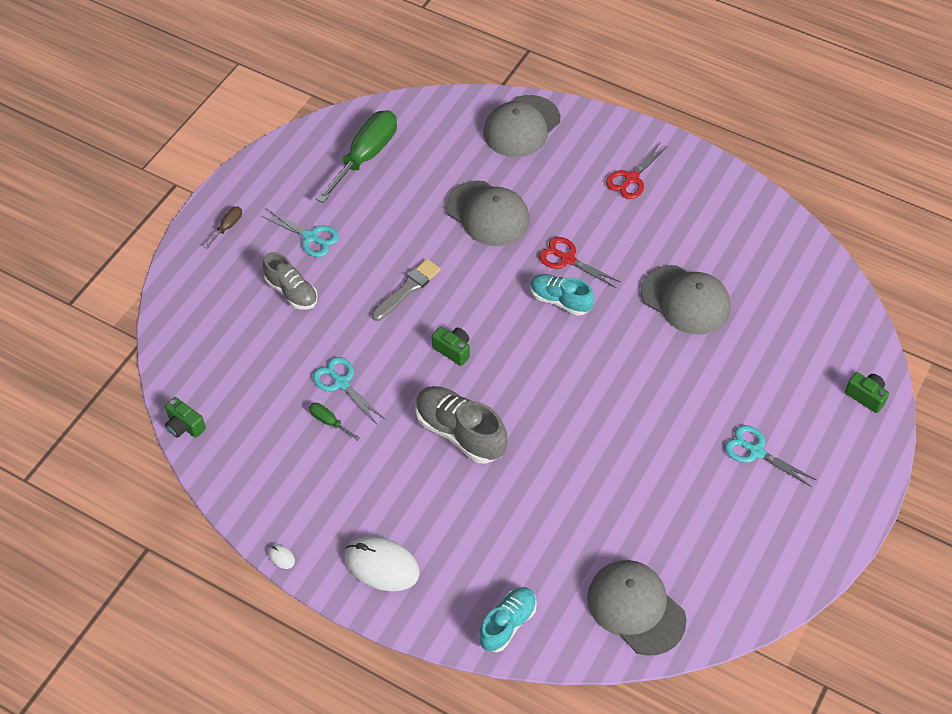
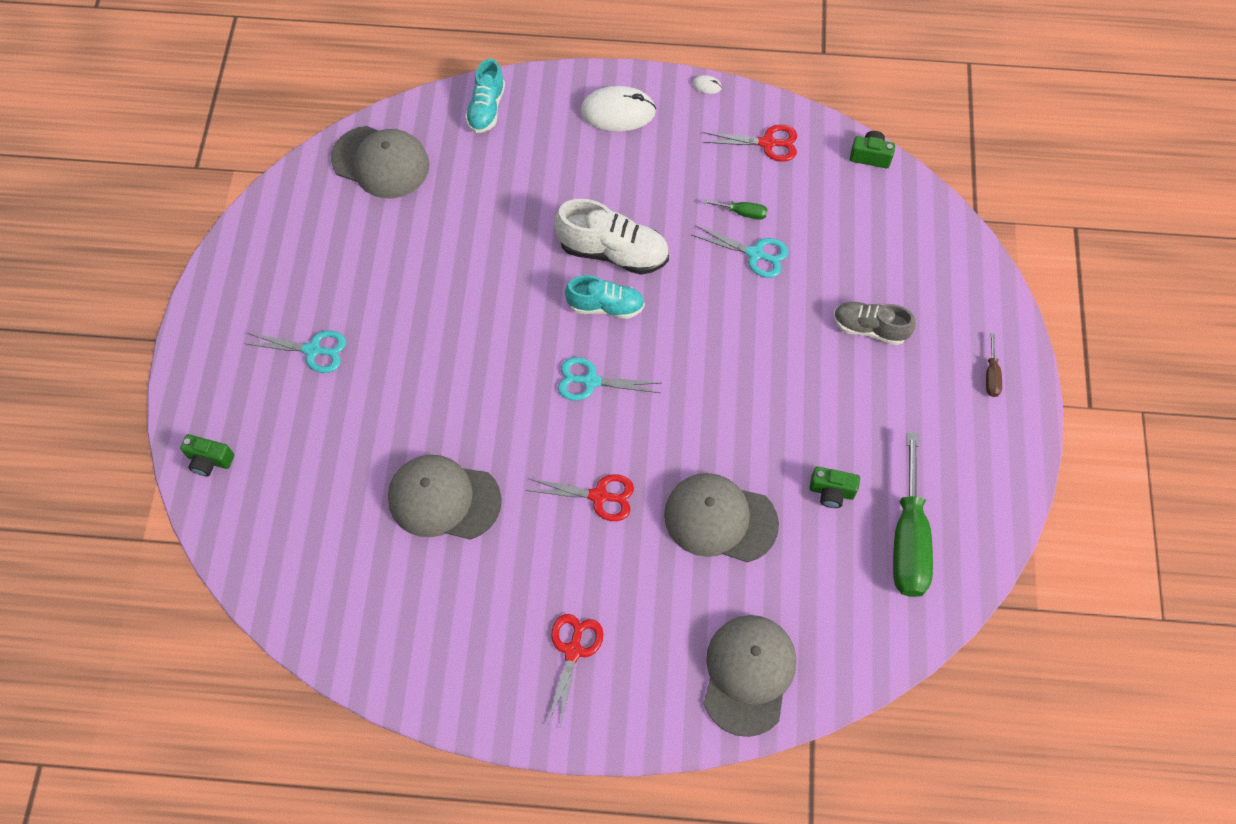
camera: 155 degrees right, 10 degrees up
(265, 475) = (767, 143): none -> red scissors
(310, 237) = (896, 401): turquoise scissors -> turquoise scissors (591, 381)
(407, 289) = (753, 383): grey brush -> none
(453, 350) = (666, 333): green camera -> green camera (831, 492)
(460, 432) = (613, 252): grey shoe -> white shoe
(560, 300) = (583, 438): turquoise shoe -> turquoise shoe (605, 306)

